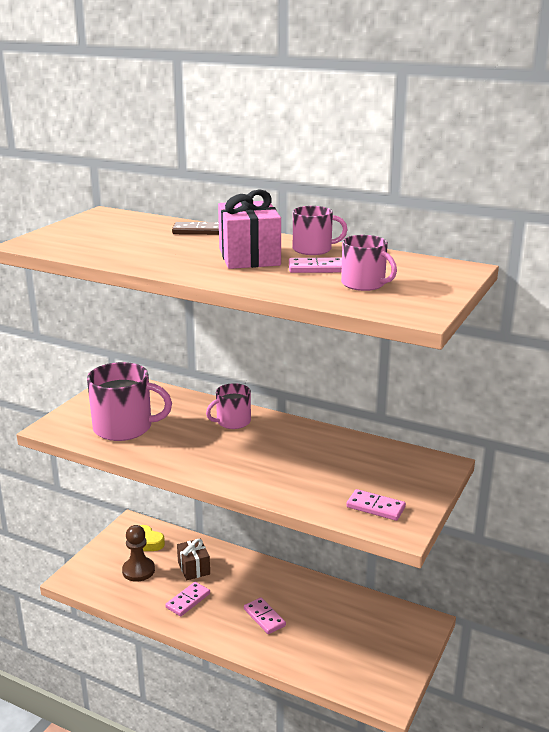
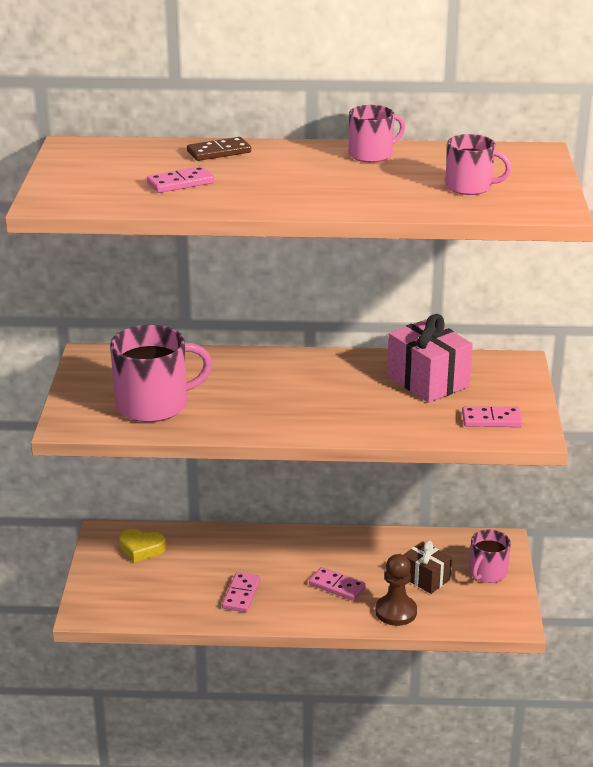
camera: 25 degrees left, 5 degrees up
(138, 570) = (158, 581): brown pawn -> brown pawn (396, 612)
(194, 568) = (220, 560): brown gift -> brown gift (426, 578)
(232, 421) = (269, 369): pink mug -> pink mug (487, 572)
(249, 257) = (319, 176): pink gift -> pink gift (427, 381)
(316, 268) = (403, 177): pink domino -> pink domino (181, 183)

